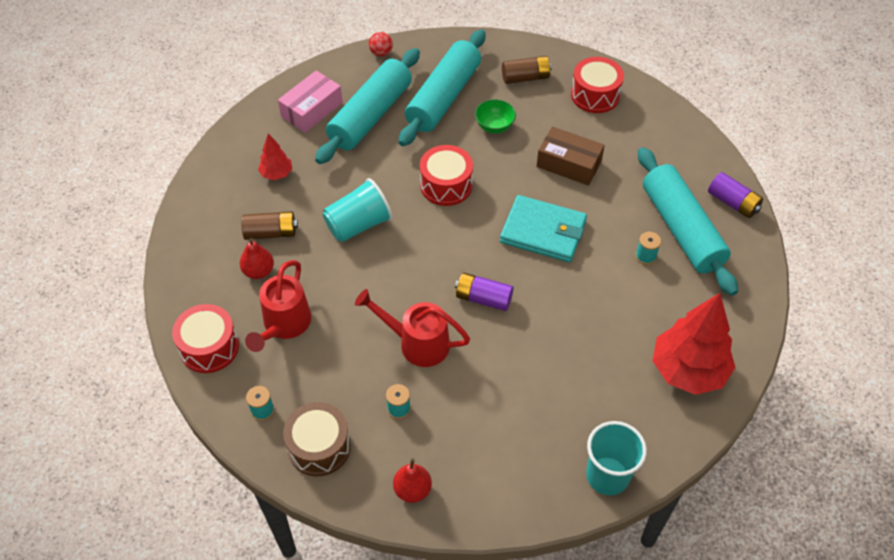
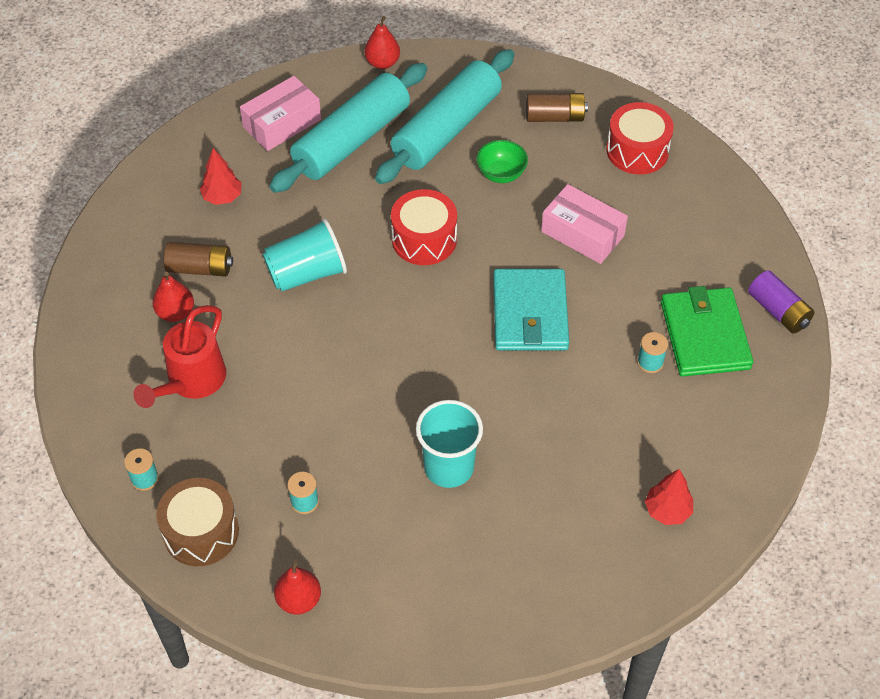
camera: 10 degrees right, 0 degrees up
(209, 347) = (99, 395): red drum -> none
(381, 53) = (382, 63): red ball -> red pear
(417, 343) = (344, 427): red watering can -> none
(483, 298) = (437, 385): purple battery -> none
(543, 231) = (530, 313): turquoise wallet -> turquoise wallet turned 60 degrees clockwise
(569, 164) = (582, 233): brown box -> pink box
(607, 476) = (536, 621): turquoise cup -> turquoise cup (449, 467)
(682, 229) = (704, 335): turquoise rolling pin -> green wallet
(688, 370) = (667, 510): red tree -> red tree, size x0.49

